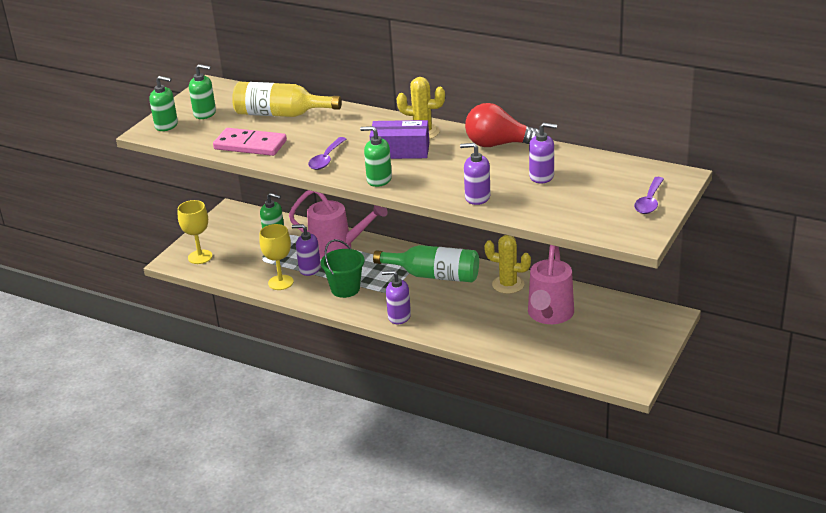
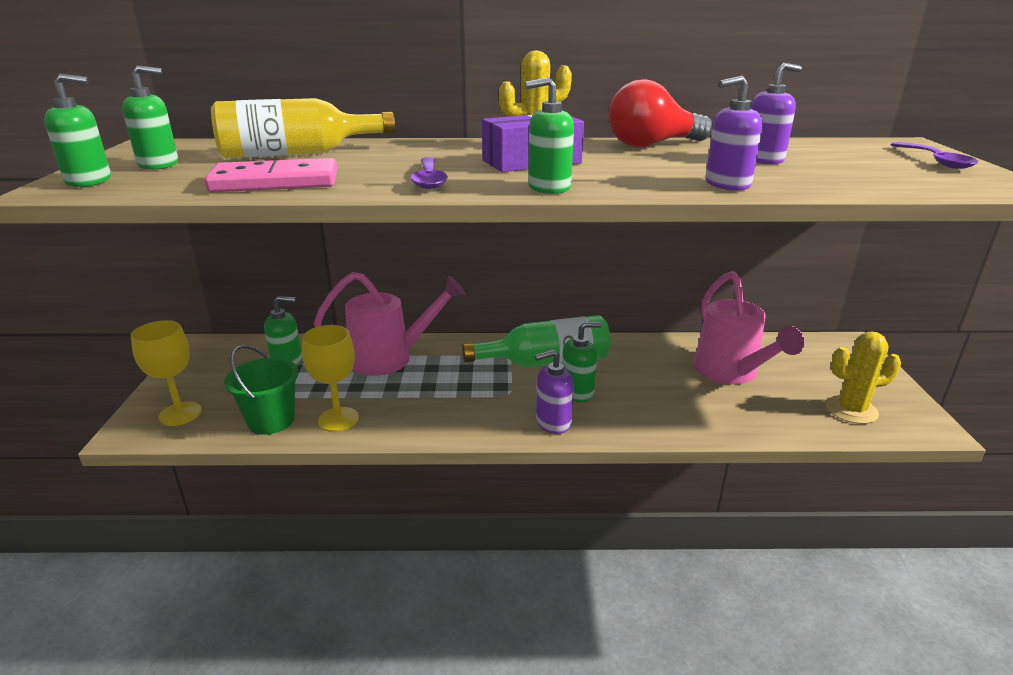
camera: 30 degrees left, 5 degrees down
(309, 269) = (370, 391): purple soap dispenser -> none
(345, 289) = (444, 405): green bucket -> green bucket (271, 421)
(433, 301) = (577, 392): none -> green soap dispenser
(508, 284) = (644, 352): yellow cactus -> yellow cactus (851, 410)

